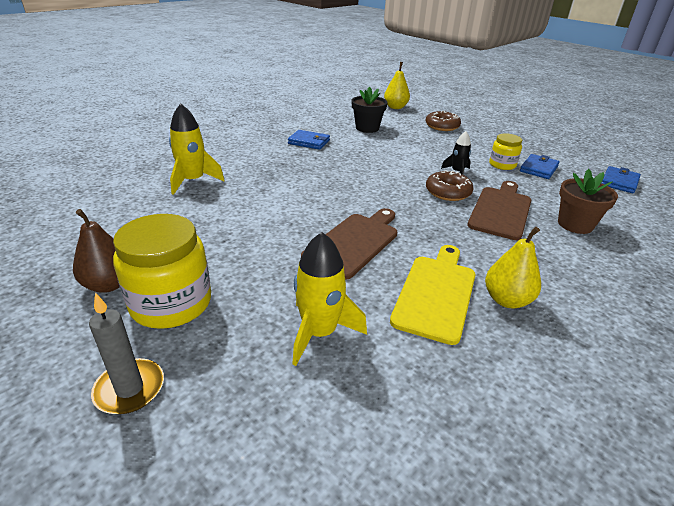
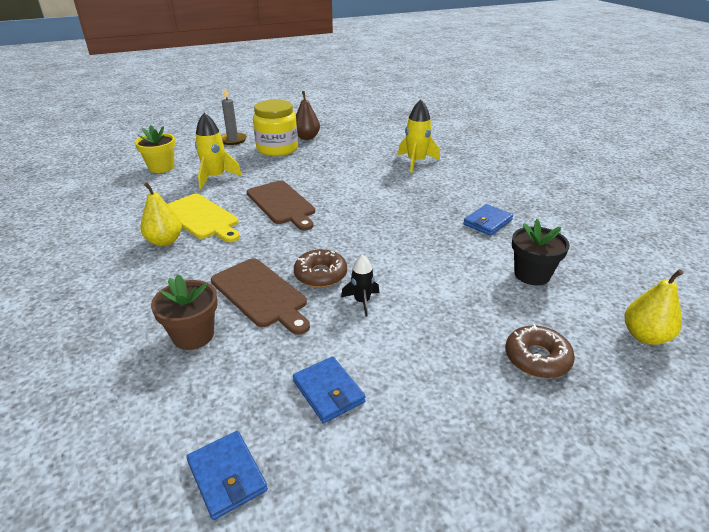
camera: 115 degrees right, 0 degrees up
(319, 445) = (161, 167): none -> yellow flower pot
(502, 165) = (361, 355): yellow jar -> none

